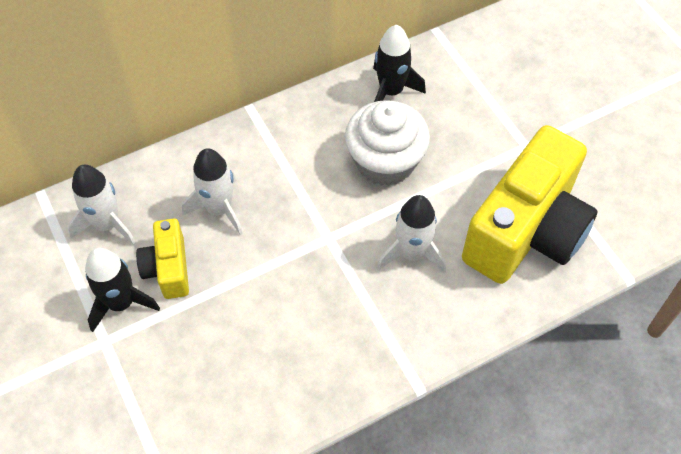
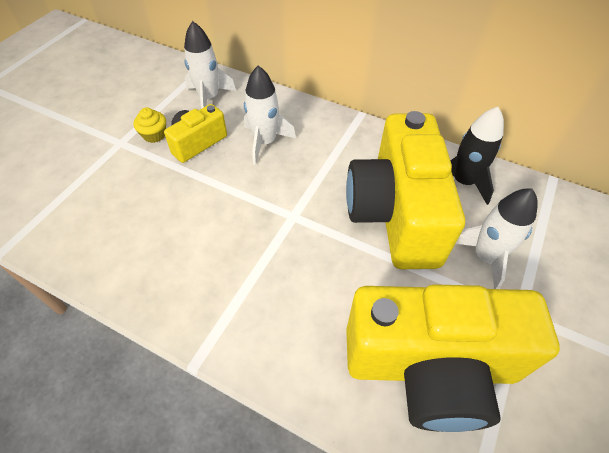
camera: 55 degrees right, 5 degrees down
(121, 303) = (154, 135): black rocket -> yellow cupcake
(385, 161) = (395, 214): white cupcake -> yellow camera
(412, 253) = (325, 281): white rocket -> white rocket (485, 257)

